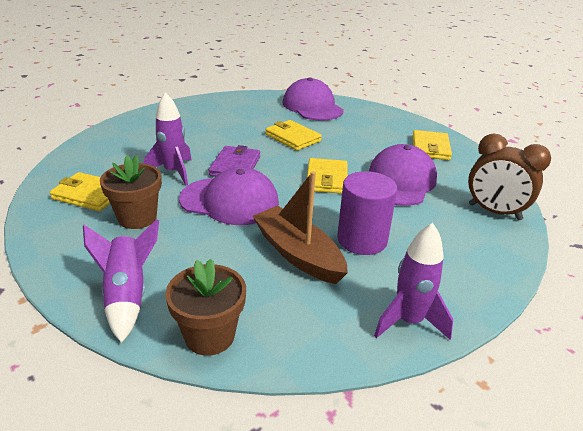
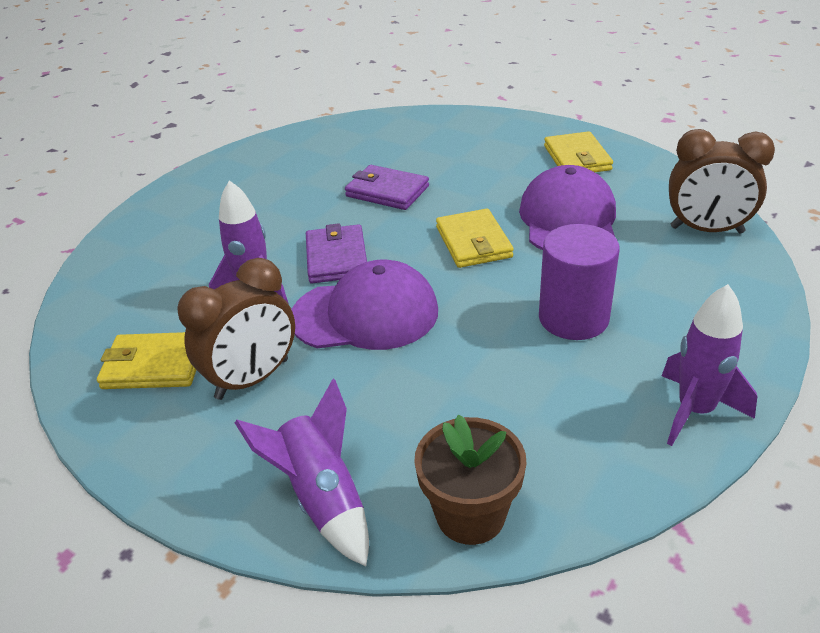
camera: 15 degrees left, 5 degrees up
(137, 218) = (252, 379): brown flower pot -> brown clock
(292, 138) = (387, 191): yellow wallet -> purple wallet
(298, 254) = (506, 364): brown boat -> none
(312, 106) = (382, 134): purple cap -> none

